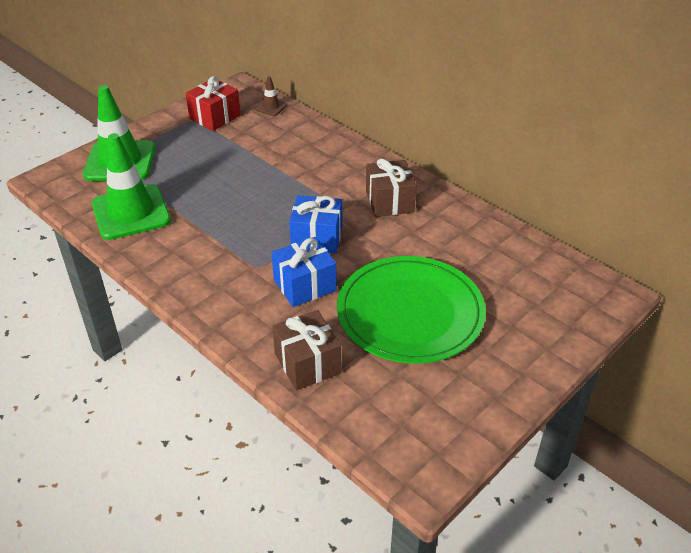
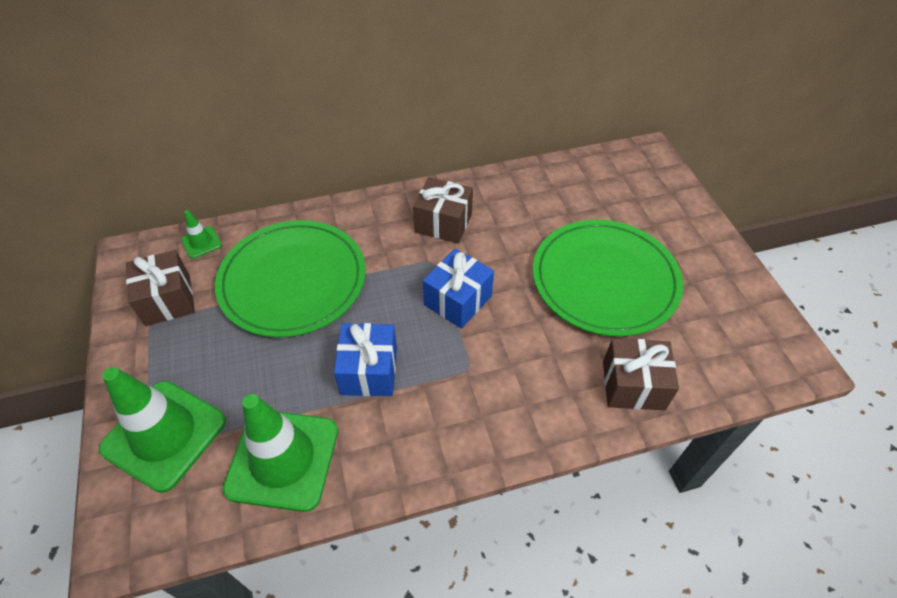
camera: 60 degrees left, 10 degrees up
(215, 117) = (168, 300): red gift -> brown gift
(271, 107) = (201, 242): brown traffic cone -> green traffic cone
(271, 156) = (293, 280): none -> green plate
(304, 285) = (522, 340): blue gift -> blue gift (369, 371)

